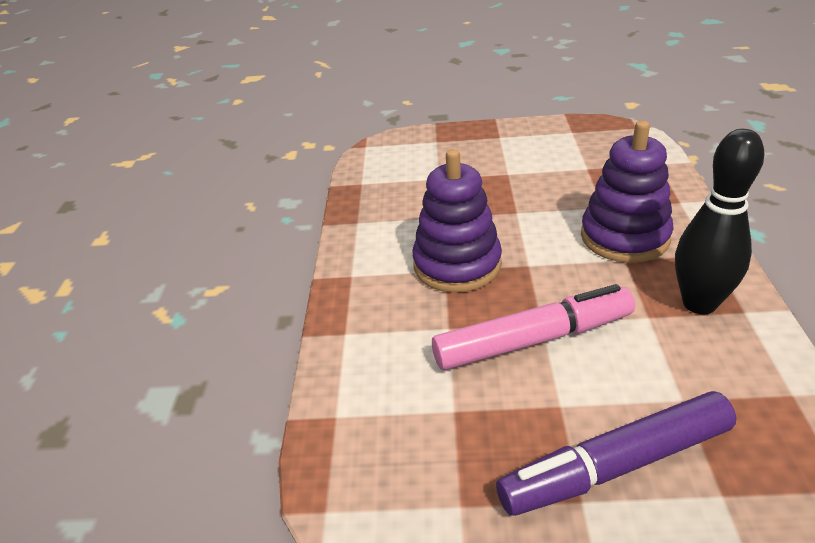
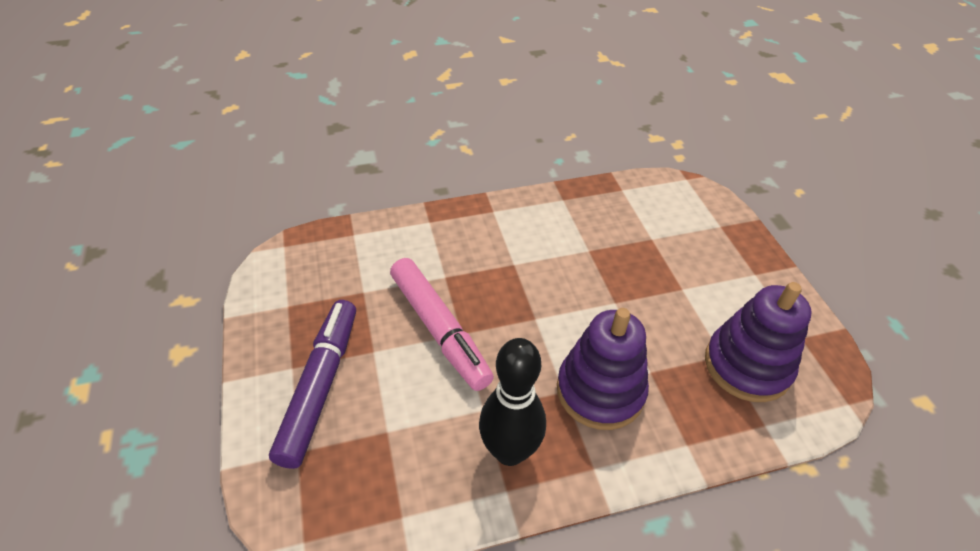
camera: 70 degrees right, 10 degrees up
(457, 265) = (522, 270): purple stacking toy -> purple stacking toy (747, 365)
(616, 466) = (320, 386): purple marker -> purple marker turned 45 degrees clockwise

